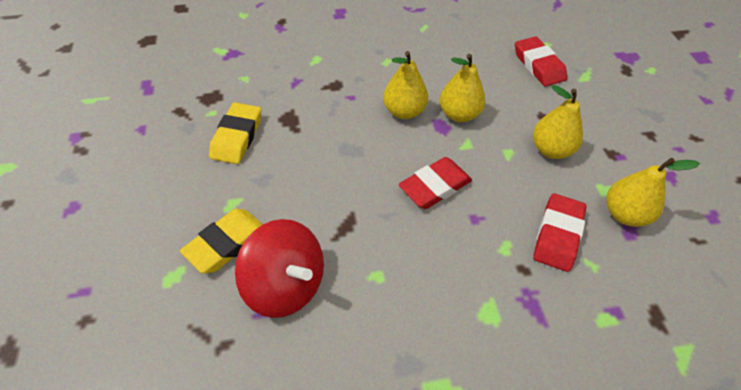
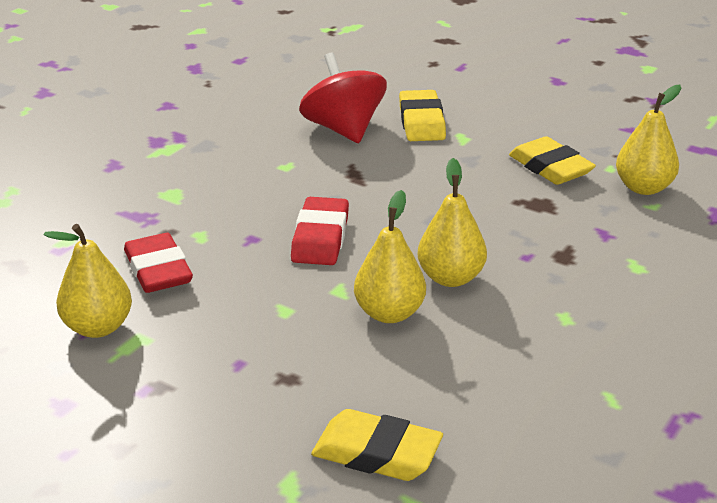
camera: 135 degrees right, 20 degrees down
(285, 285) = (343, 129): red spinning top -> red spinning top turned 75 degrees clockwise
(538, 65) = (377, 453): red eraser -> yellow eraser
(551, 150) = (239, 343): yellow pear -> yellow pear (643, 188)

